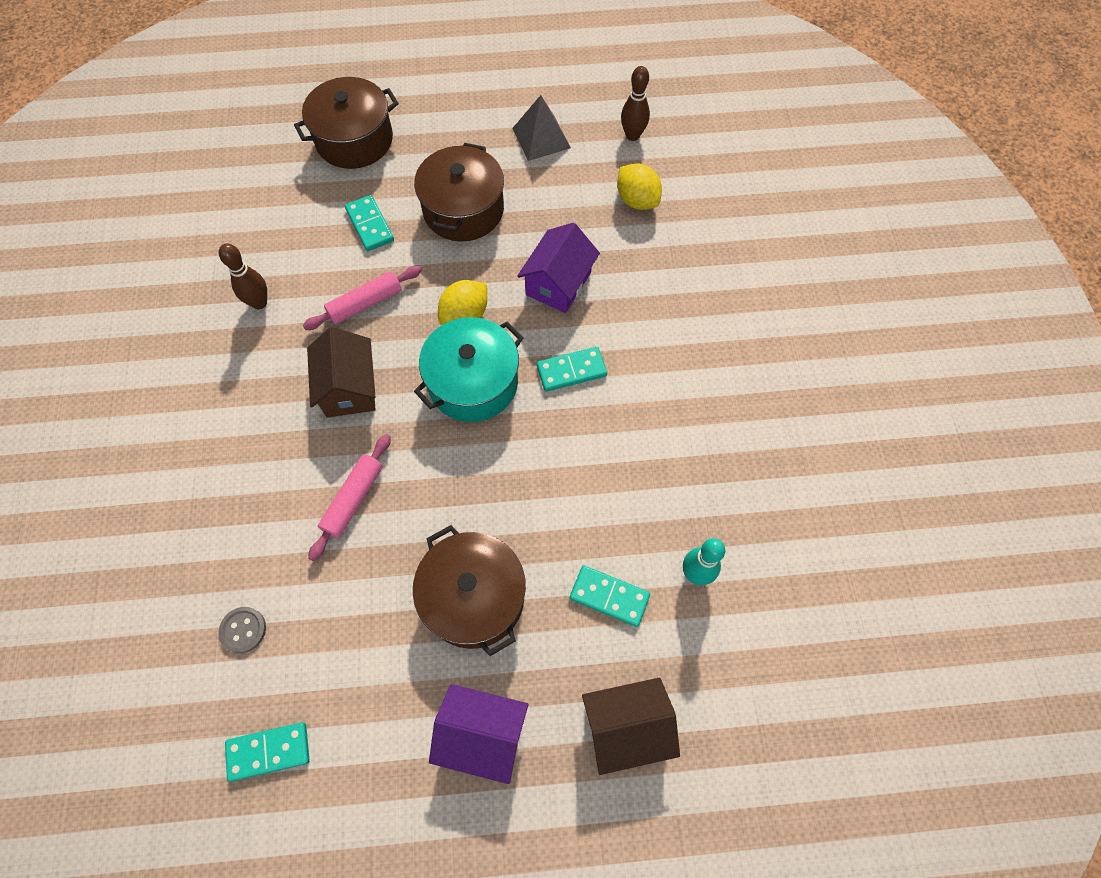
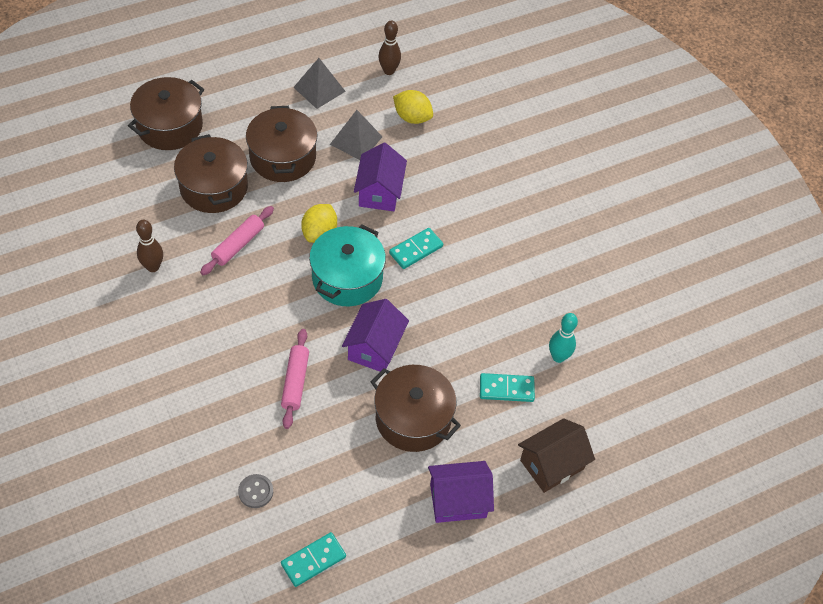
camera: 25 degrees left, 10 degrees down
(349, 388) = (255, 308): brown house -> none
(369, 225) = (214, 187): turquoise domino -> brown pot
(467, 484) = (375, 347): none -> purple house
(557, 211) = (356, 140): none -> grey pyramid

